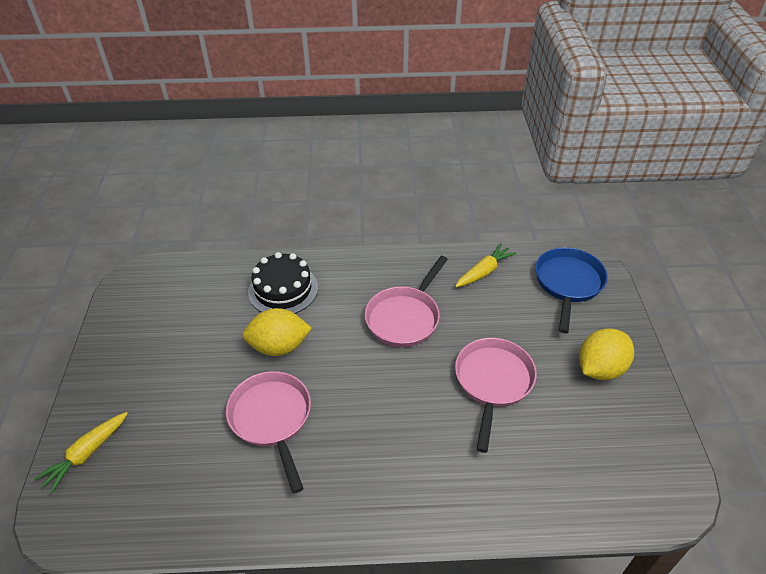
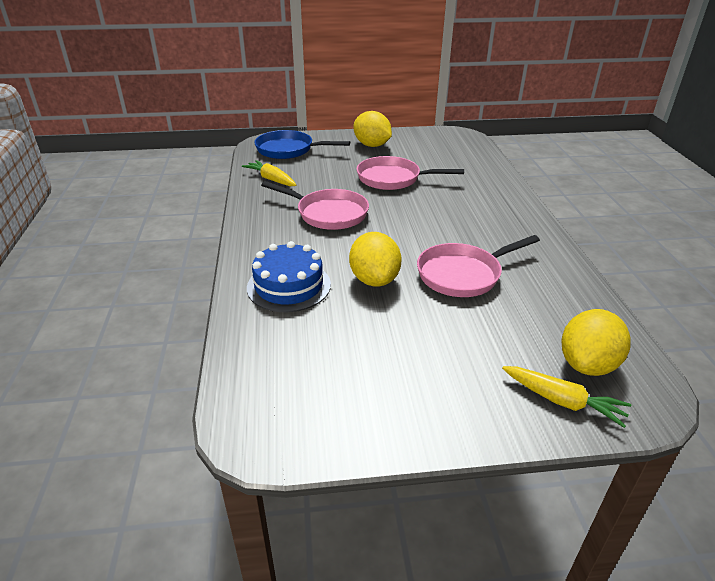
camera: 95 degrees left, 10 degrees down
(116, 489) = (587, 364): none -> yellow lemon
(283, 289) = (289, 286): black cake -> blue cake

